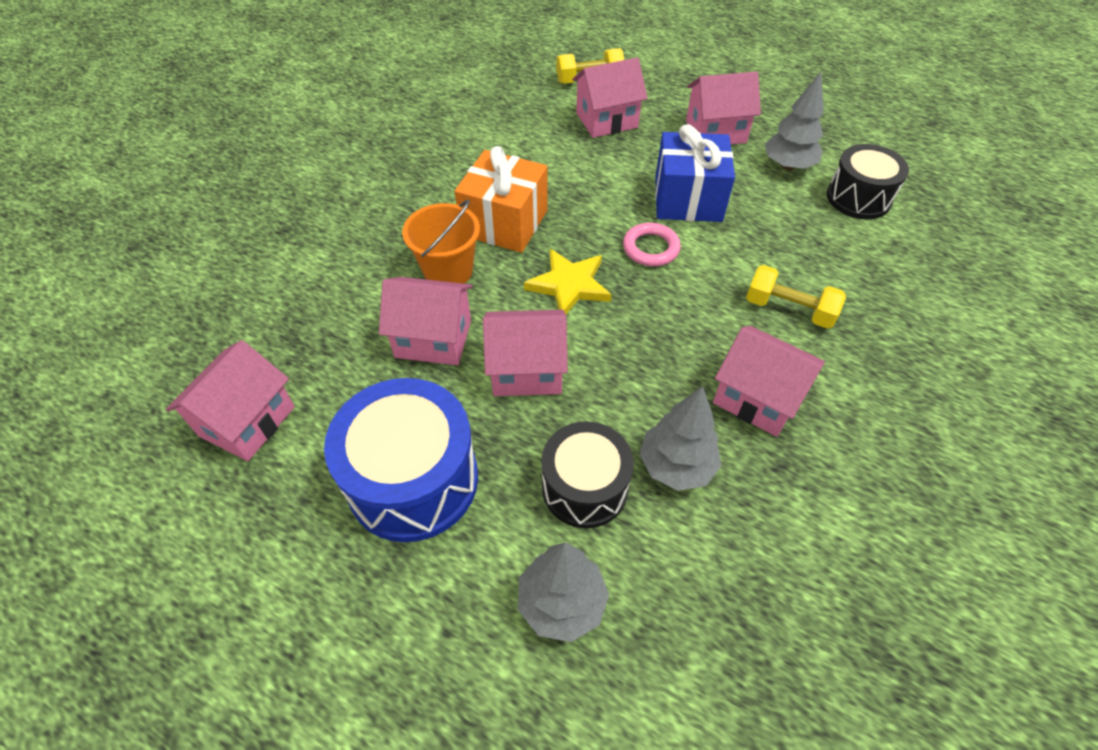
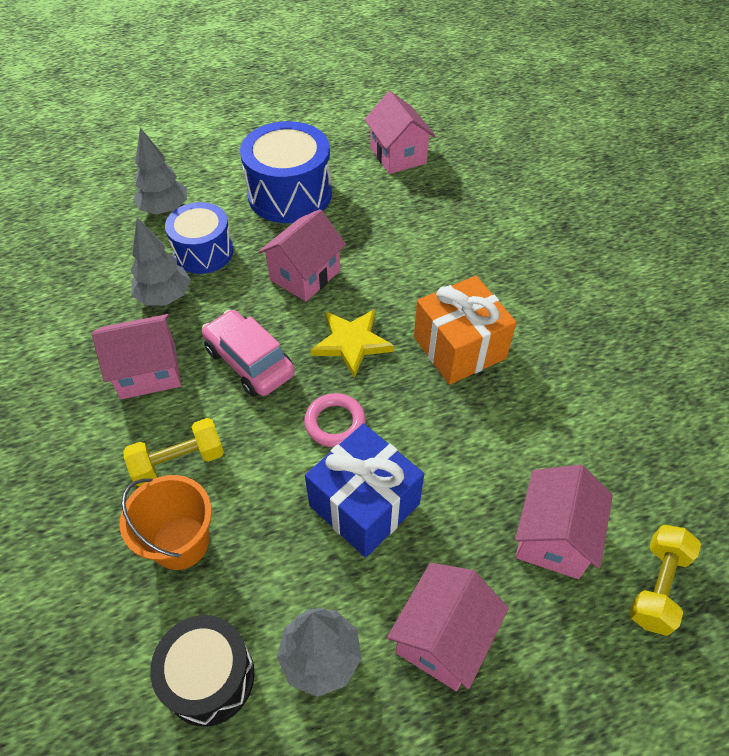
camera: 130 degrees right, 0 degrees up
(433, 339) = (379, 248): pink house -> none
(448, 271) = (435, 286): orange bucket -> orange bucket (181, 542)
(584, 487) = (203, 252): black drum -> blue drum
(663, 336) = (249, 362): none -> pink car

